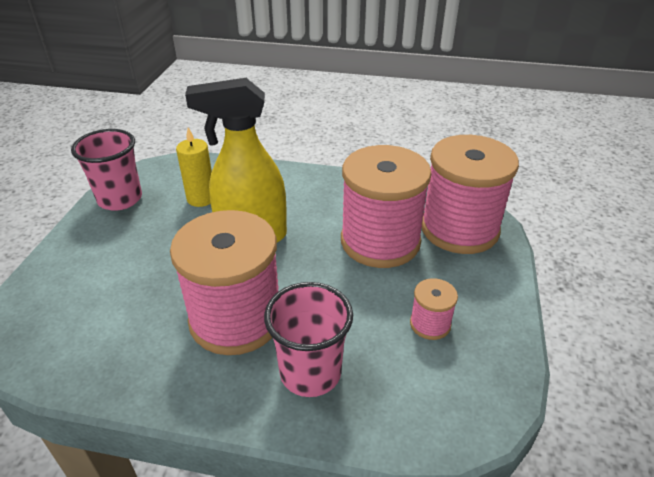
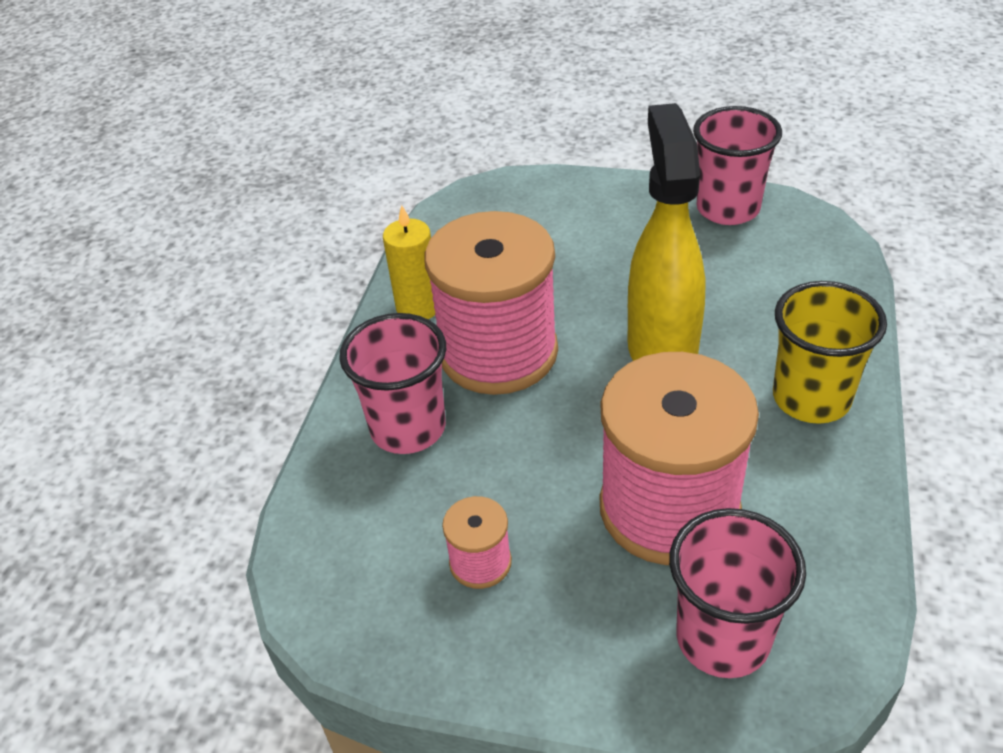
camera: 95 degrees right, 5 degrees up
(201, 198) = (747, 285): yellow candle -> yellow candle (418, 307)
(301, 186) = (811, 398): none -> yellow cup
(459, 229) = (723, 638): pink spool -> pink cup

